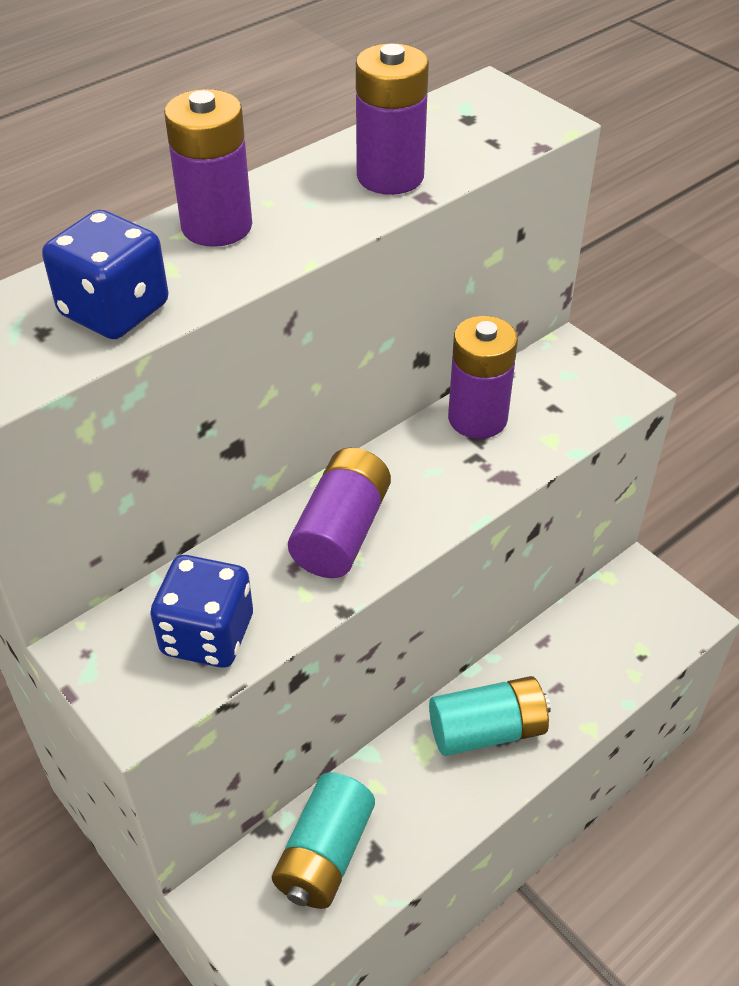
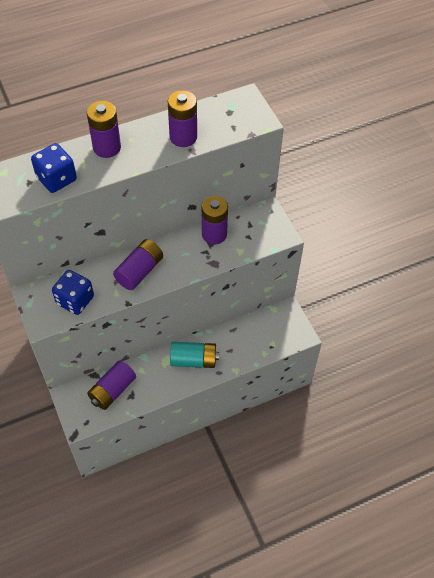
camera: 15 degrees right, 10 degrees up
(325, 854) = (112, 390): turquoise battery -> purple battery

